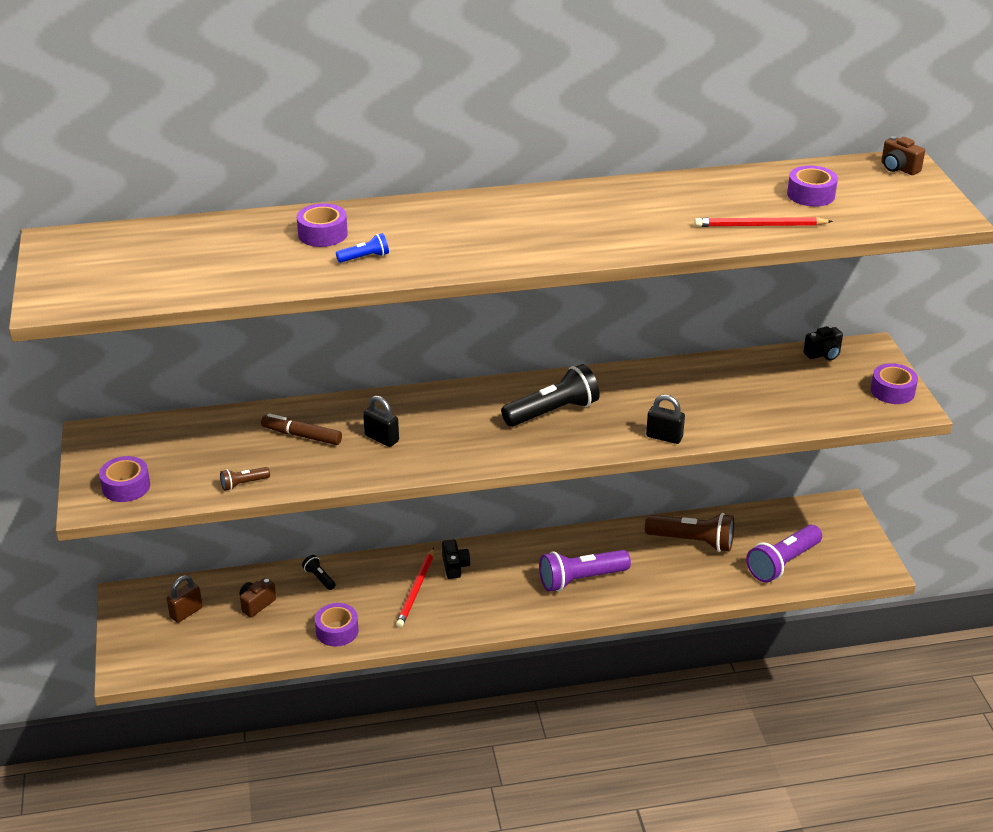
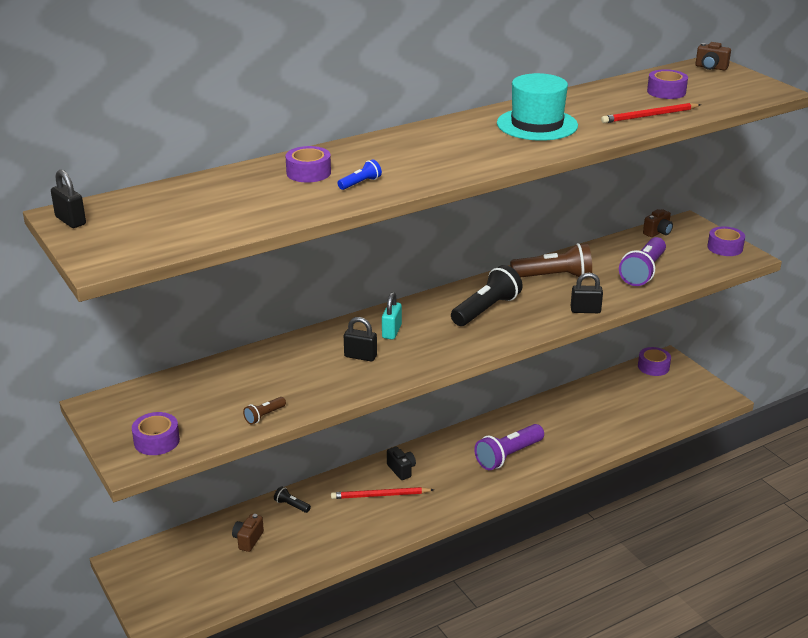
camera: 20 degrees left, 5 degrees down
(55, 249) = (70, 221): none -> black padlock
(186, 612) = (187, 562): brown padlock -> none
(302, 435) = (290, 368): brown marker -> none
(337, 631) = (332, 544): purple tape -> purple tape (653, 367)
(416, 590) = (380, 495): red pencil -> red pencil turned 90 degrees clockwise
(433, 416) = (391, 332): none -> turquoise padlock
(617, 215) = (537, 124): none -> turquoise hat
(692, 542) = (576, 408): brown flashlight -> brown flashlight (554, 277)
(782, 563) = (651, 409): purple flashlight -> purple flashlight (643, 272)
(823, 354) = (658, 232): black camera -> brown camera

